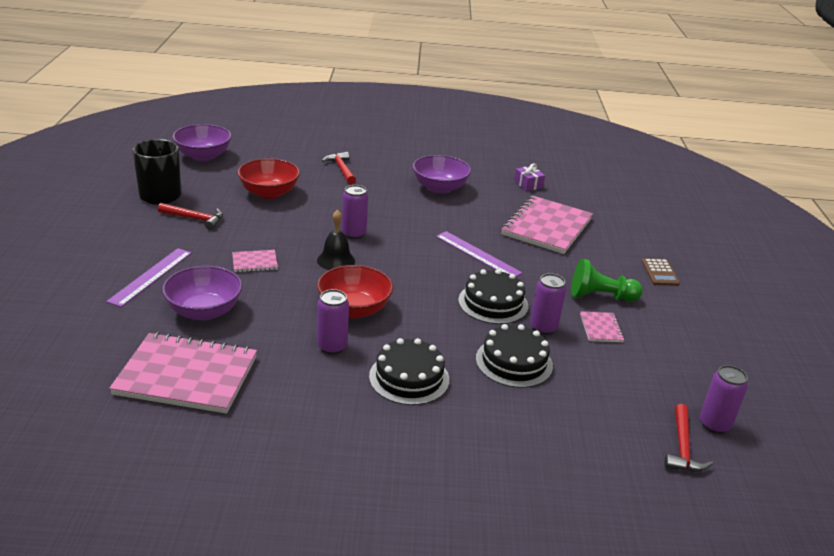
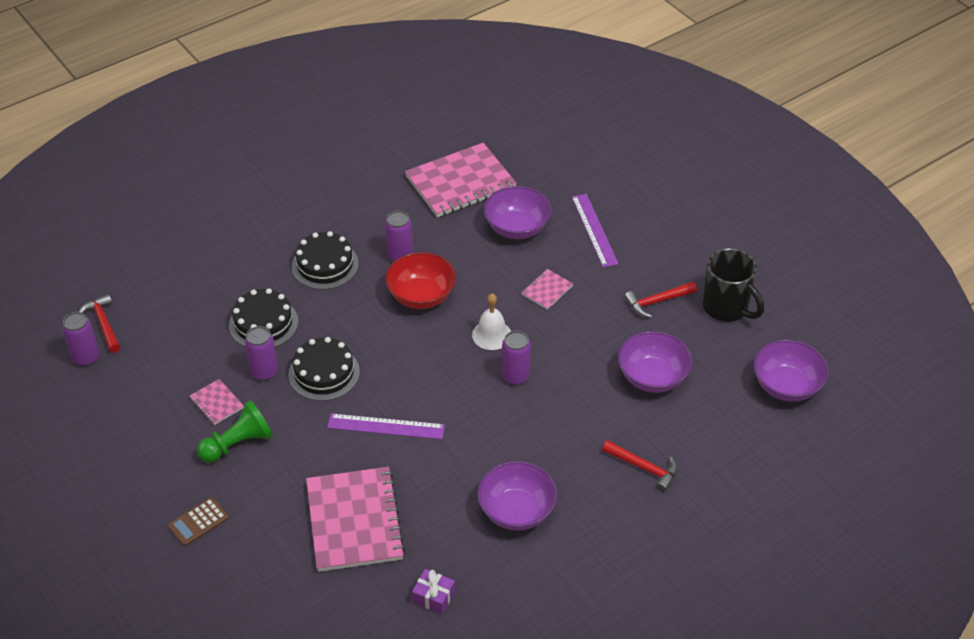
camera: 145 degrees right, 15 degrees up
(269, 193) = (652, 377): red bowl -> purple bowl
(336, 260) = (491, 335): black bell -> white bell
(660, 273) = (198, 522): brown calculator -> brown calculator turned 90 degrees counterclockwise

